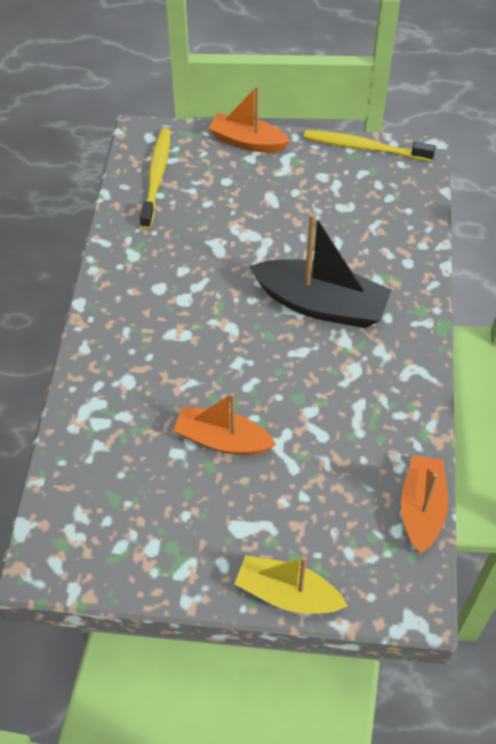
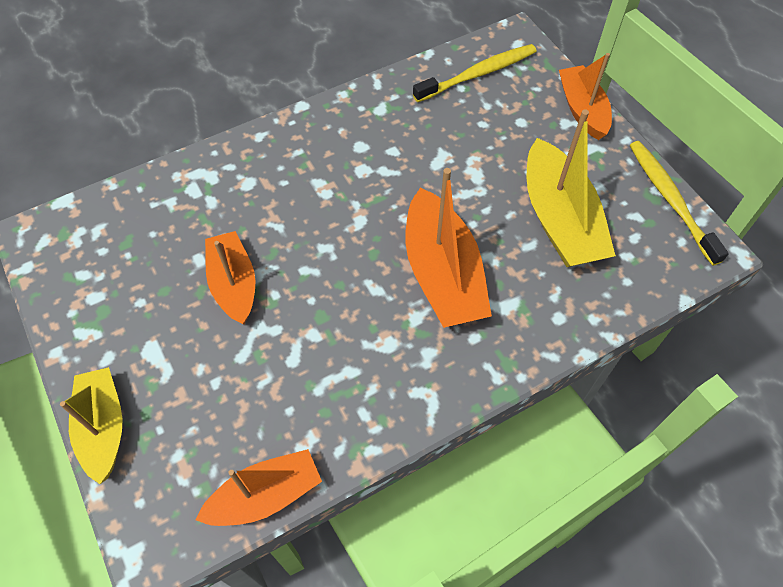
camera: 55 degrees right, 5 degrees up
(321, 305) = (442, 274): black boat -> orange boat
(331, 213) = (559, 220): none -> yellow boat

